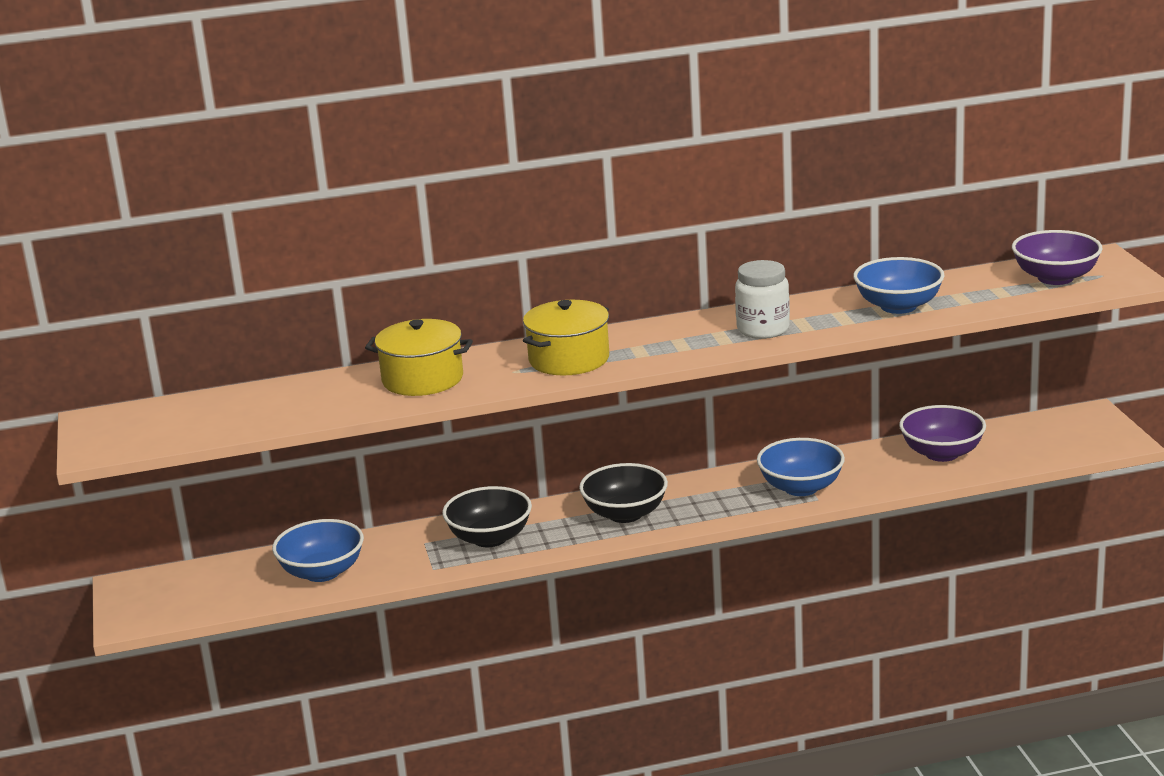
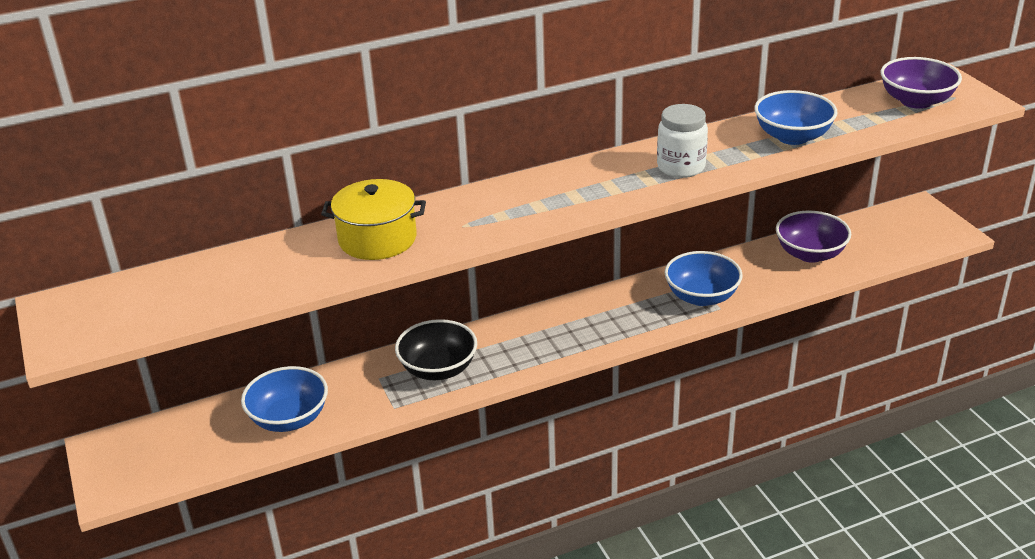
camera: 10 degrees left, 10 degrees up
(569, 359) = (512, 209): yellow pot -> none
(625, 514) = (555, 334): black bowl -> none

